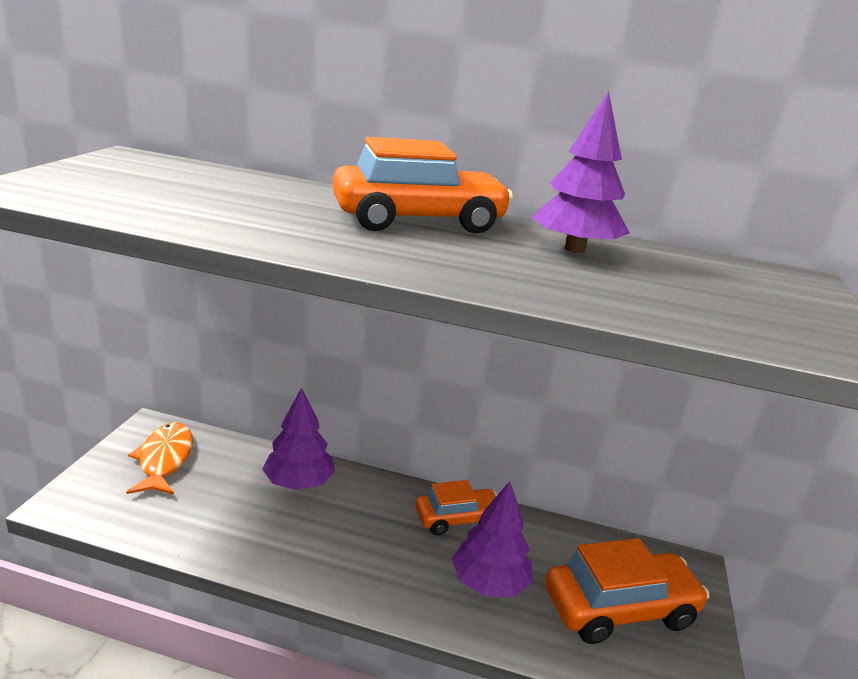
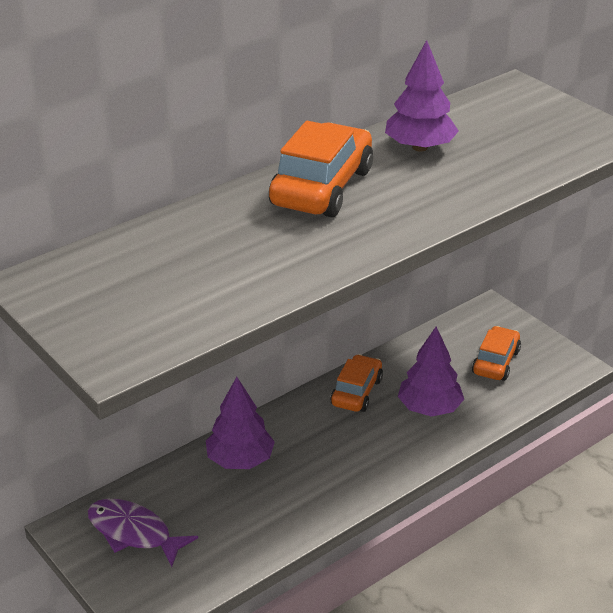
camera: 50 degrees left, 10 degrees up
(164, 459) = (133, 533): orange fish -> purple fish
(619, 609) = (496, 362): orange car -> orange car, size x0.63

